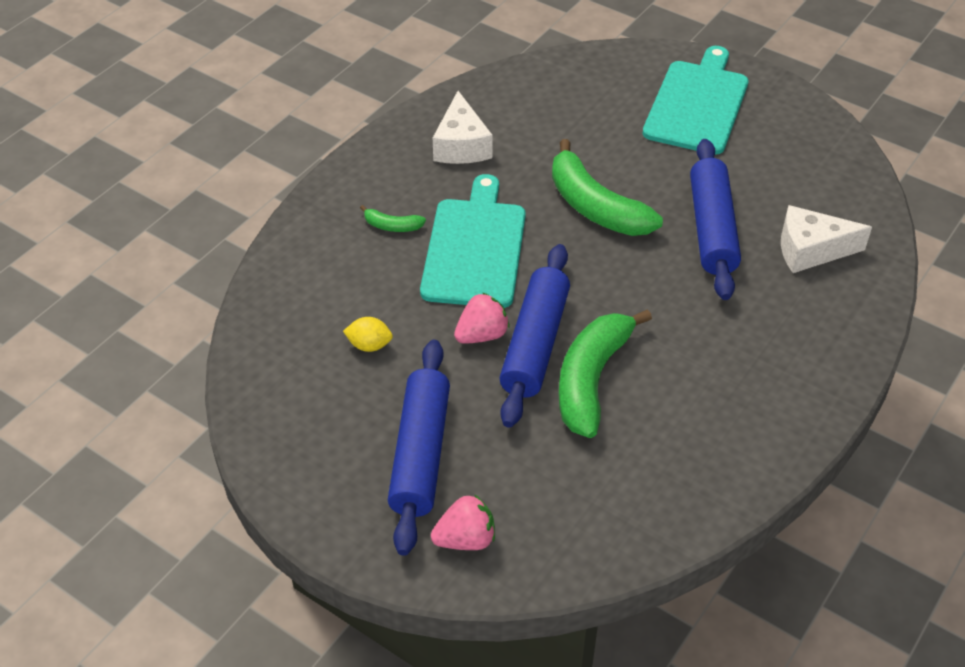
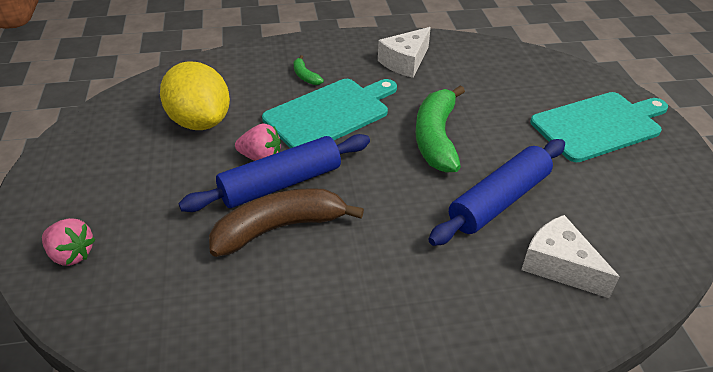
camera: 45 degrees right, 5 degrees down
(369, 345) = (200, 121): yellow lemon -> yellow lemon, size x2.41
(420, 453) = (130, 191): blue rolling pin -> none
(591, 380) = (279, 228): green banana -> brown banana

